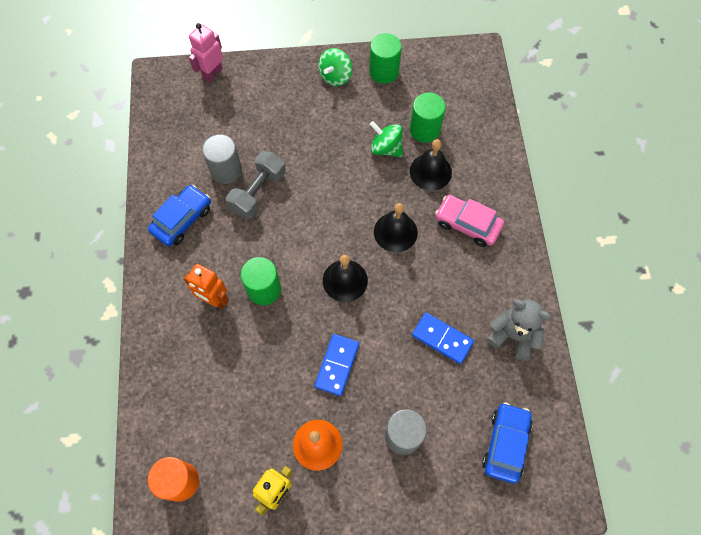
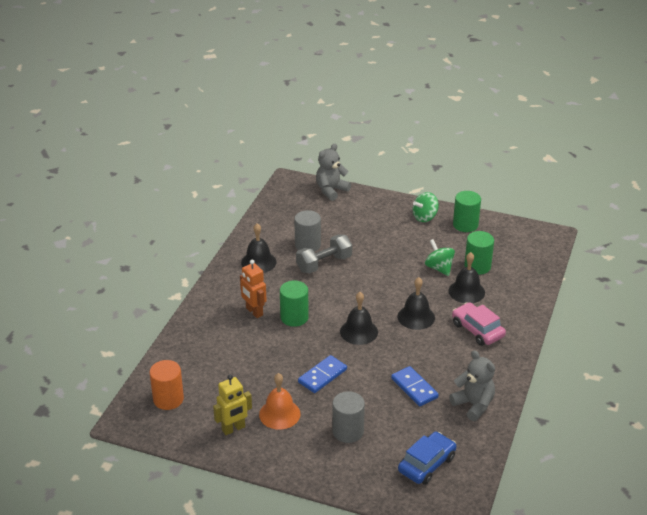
camera: 25 degrees right, 30 degrees down
(182, 219) = (258, 262): blue car -> black bell
(212, 73) = (331, 190): pink robot -> grey teddy bear

